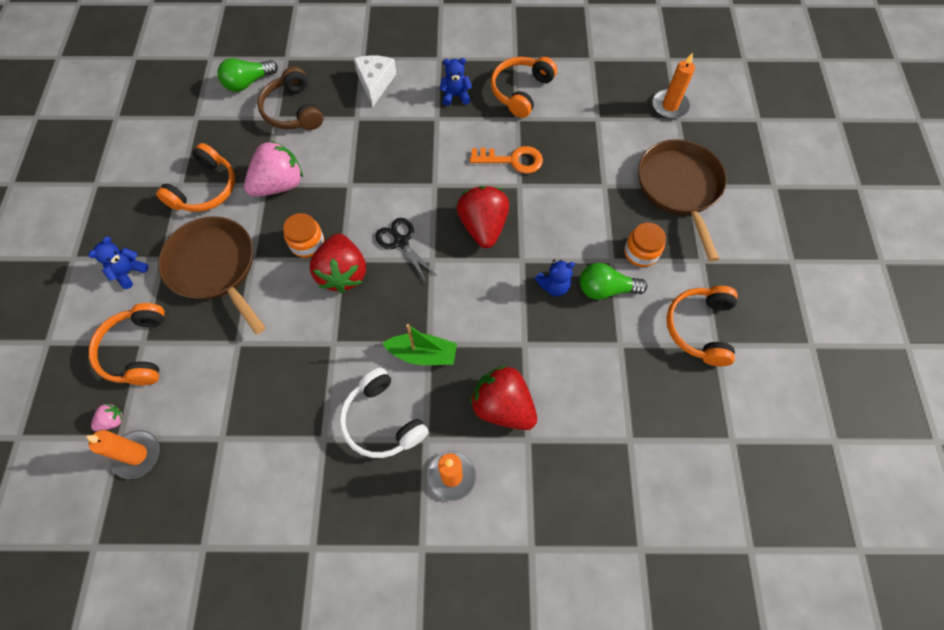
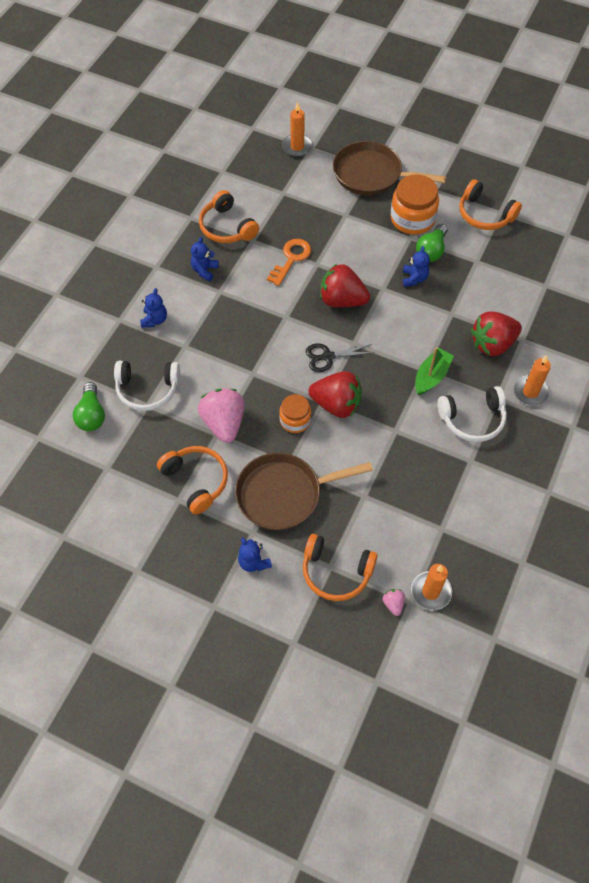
camera: 65 degrees left, 5 degrees down
(293, 110) = (147, 389): brown headphones -> white headphones
(375, 83) = (154, 320): white cheese -> blue teddy bear
(641, 252) = (412, 219): orange jar -> orange jar, size x1.65

